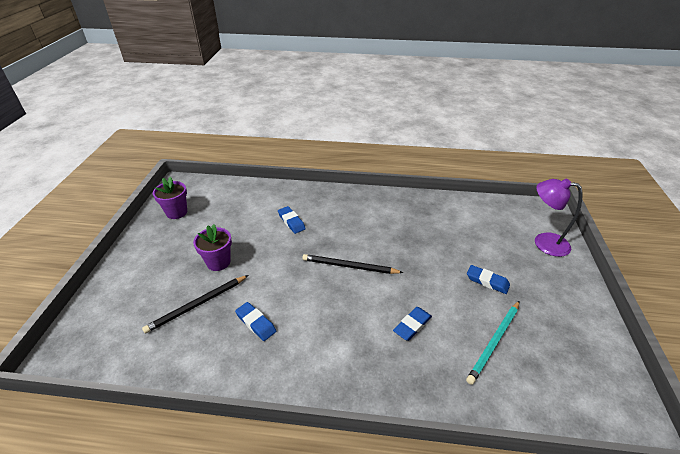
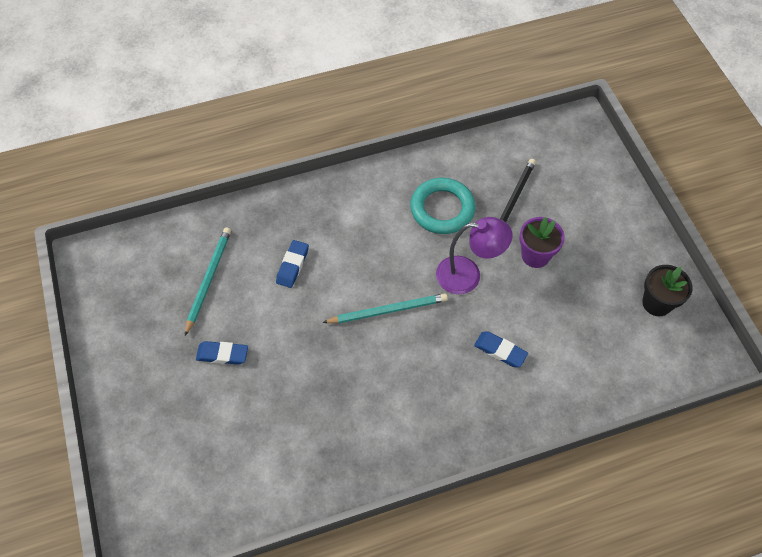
camera: 155 degrees right, 20 degrees up
(177, 212) = (656, 303): purple flower pot -> black flower pot
(256, 323) = (442, 209): blue eraser -> turquoise ring
(349, 266) = (388, 310): black pencil -> turquoise pencil
(544, 242) = (150, 457): purple lamp -> purple lamp (468, 275)

